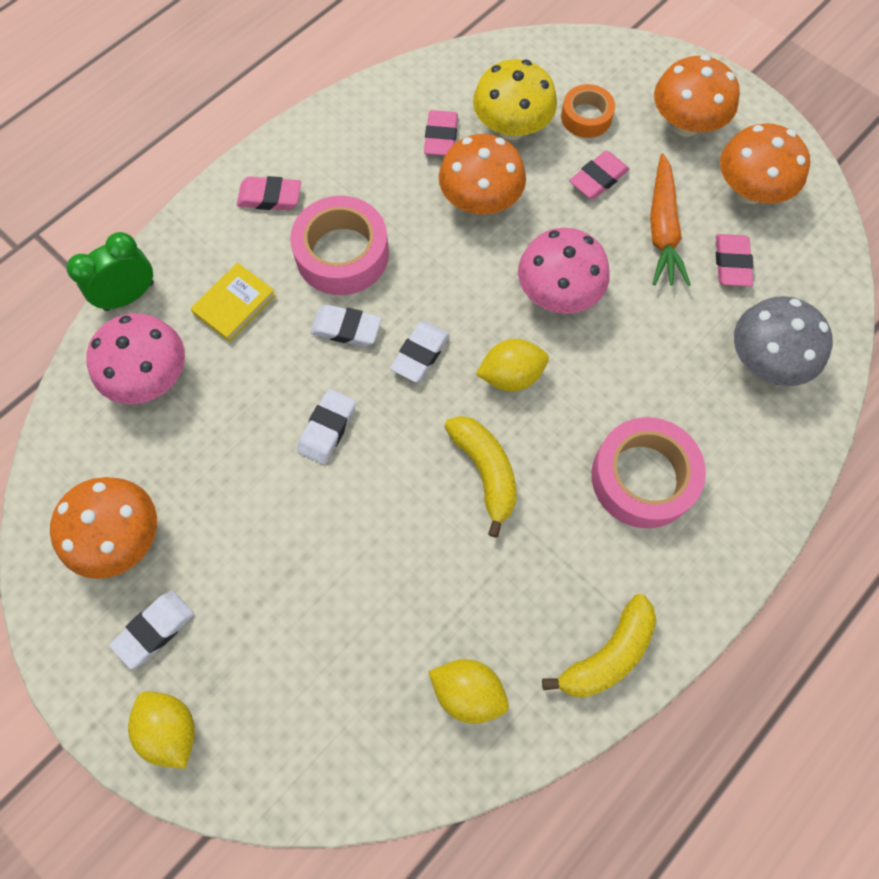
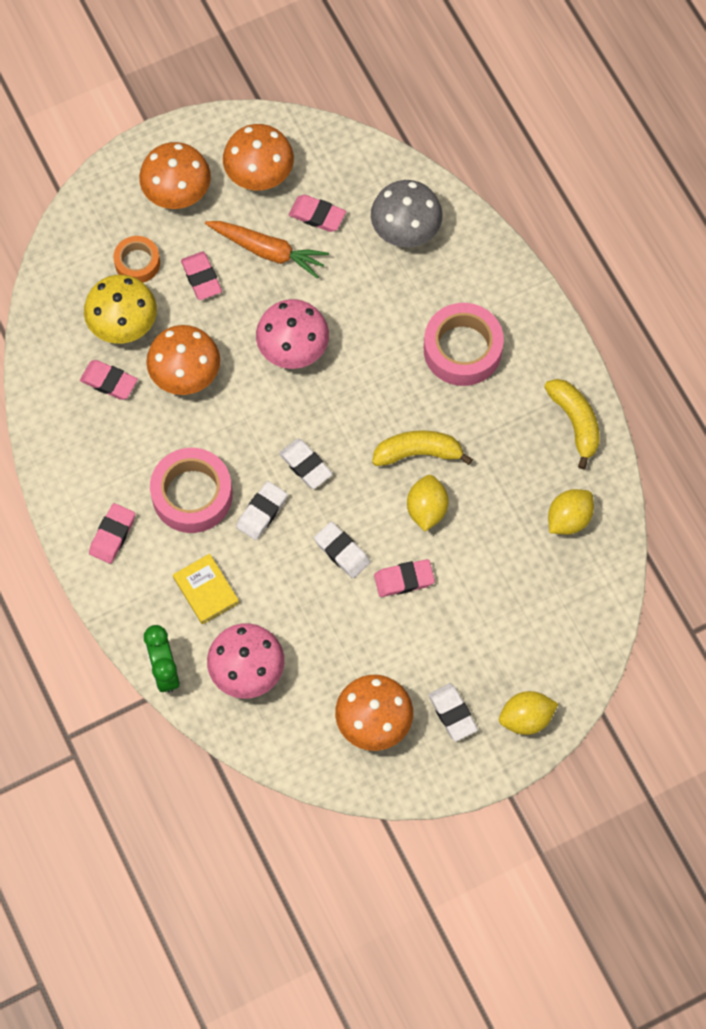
camera: 70 degrees left, 0 degrees up
(314, 511) = (404, 579): none -> pink eraser
(511, 376) = (349, 407): yellow lemon -> yellow lemon (426, 509)

